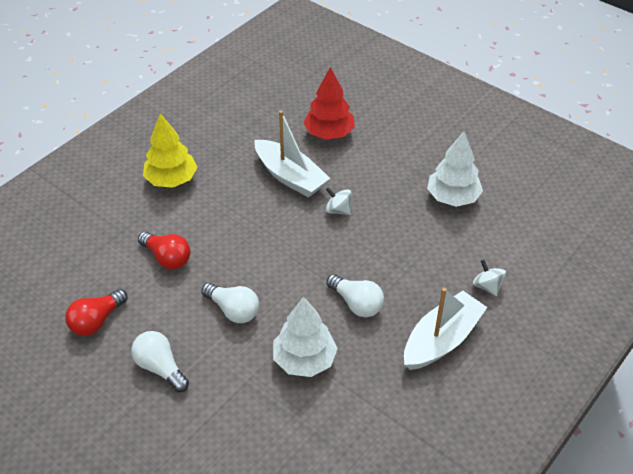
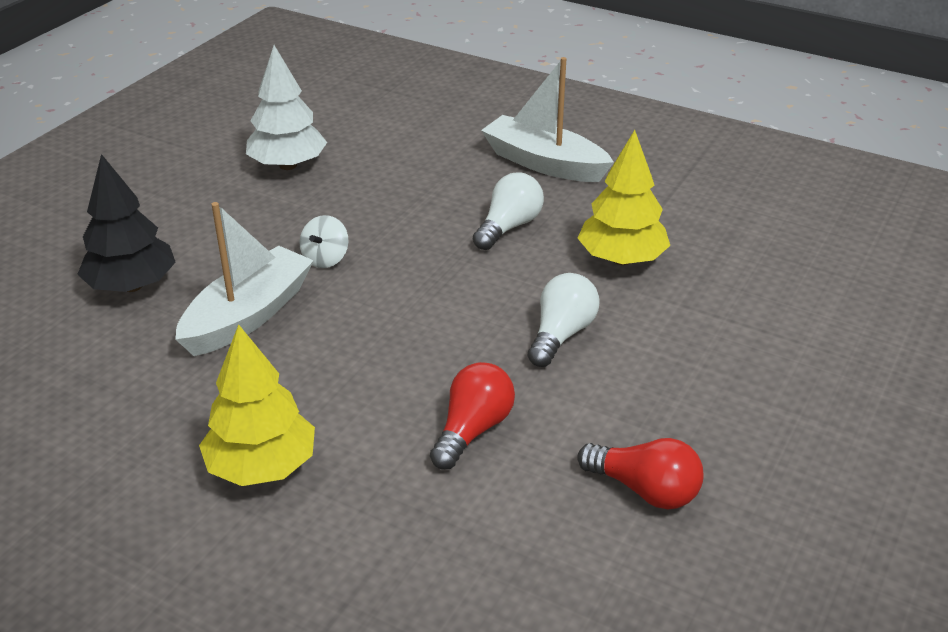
camera: 100 degrees left, 10 degrees down
(160, 368) = (700, 391): white light bulb -> none
(304, 360) = (621, 259): white tree -> yellow tree
(329, 133) = (132, 286): red tree -> black tree
(487, 286) = (448, 137): white spinning top -> none

